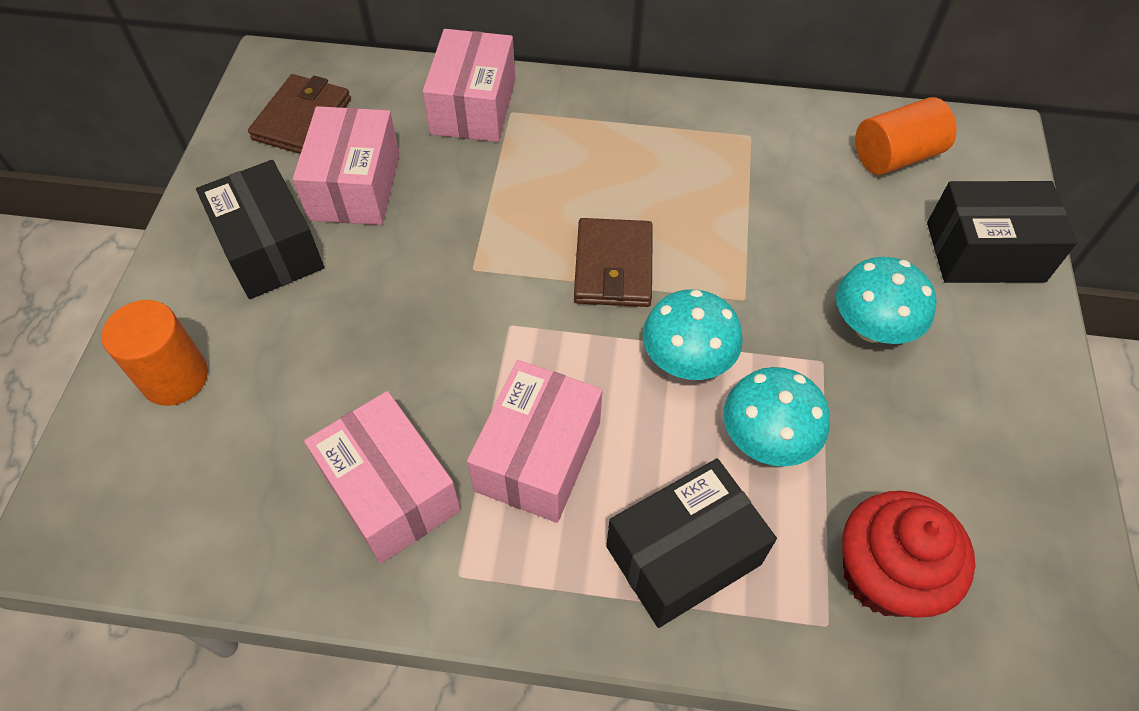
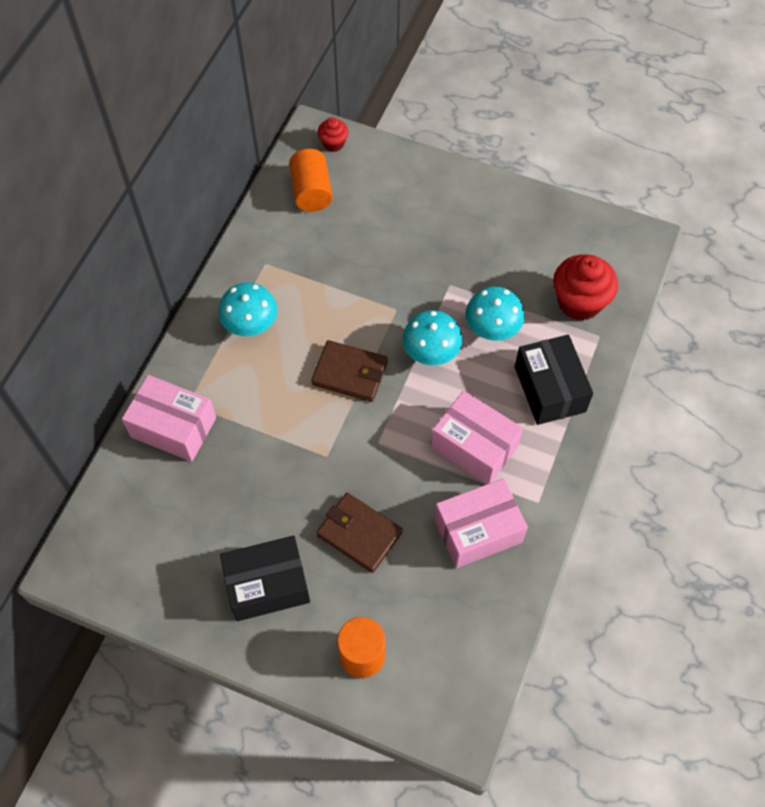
camera: 75 degrees left, 5 degrees up
(302, 119) = (142, 550): brown wallet -> brown wallet (359, 534)
(355, 186) = (226, 520): pink box -> none
(871, 328) = (434, 253): turquoise mushroom -> turquoise mushroom (250, 325)
(985, 252) = (398, 177): black box -> none
(995, 161) = (333, 143): none -> red cupcake

